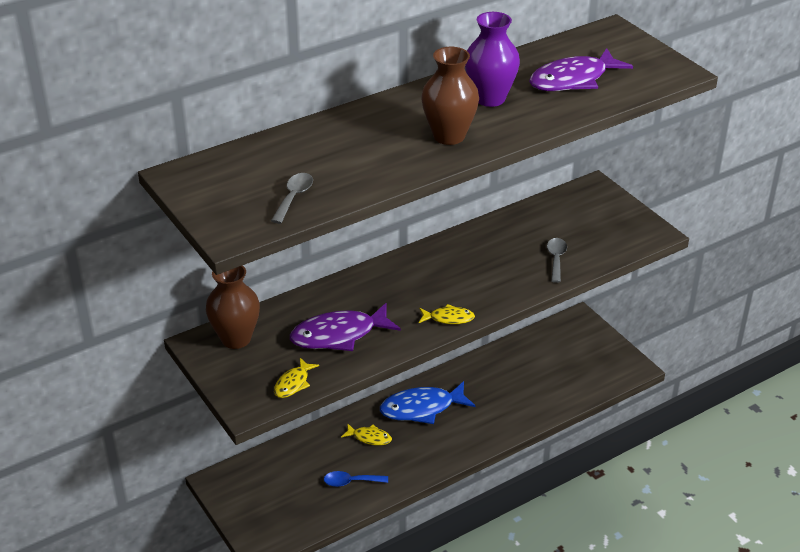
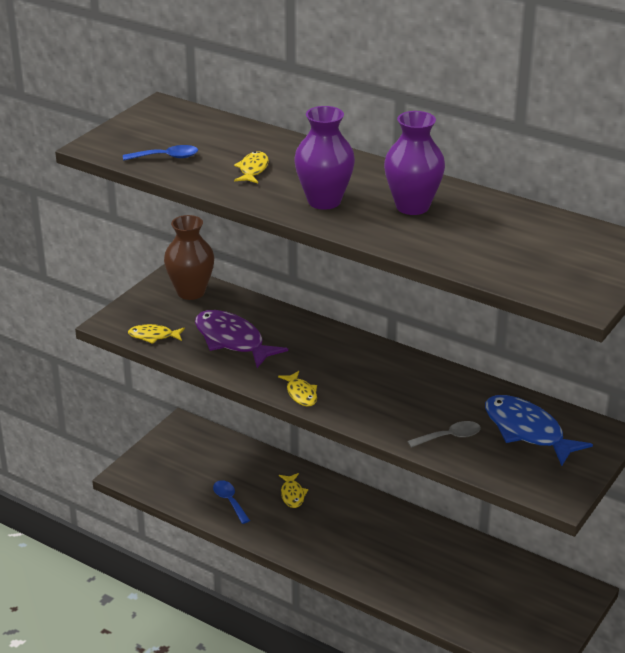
camera: 65 degrees right, 5 degrees down
(294, 197) = (166, 157): grey spoon -> blue spoon
(360, 156) = (253, 169): none -> yellow fish
(422, 408) = (355, 516): blue fish -> blue fish (527, 431)
(449, 136) = (324, 201): brown vase -> purple vase
(573, 80) = (496, 242): purple fish -> none

